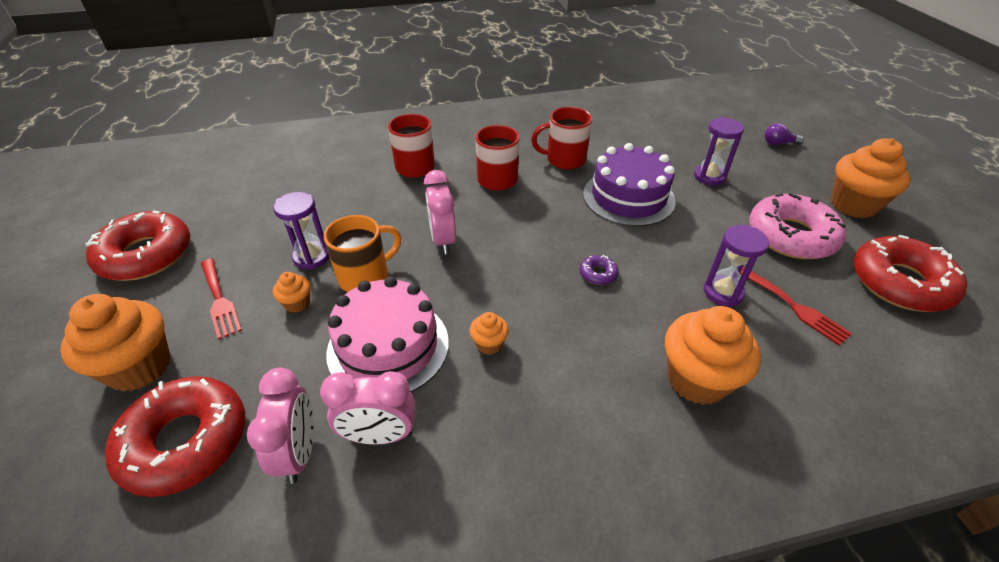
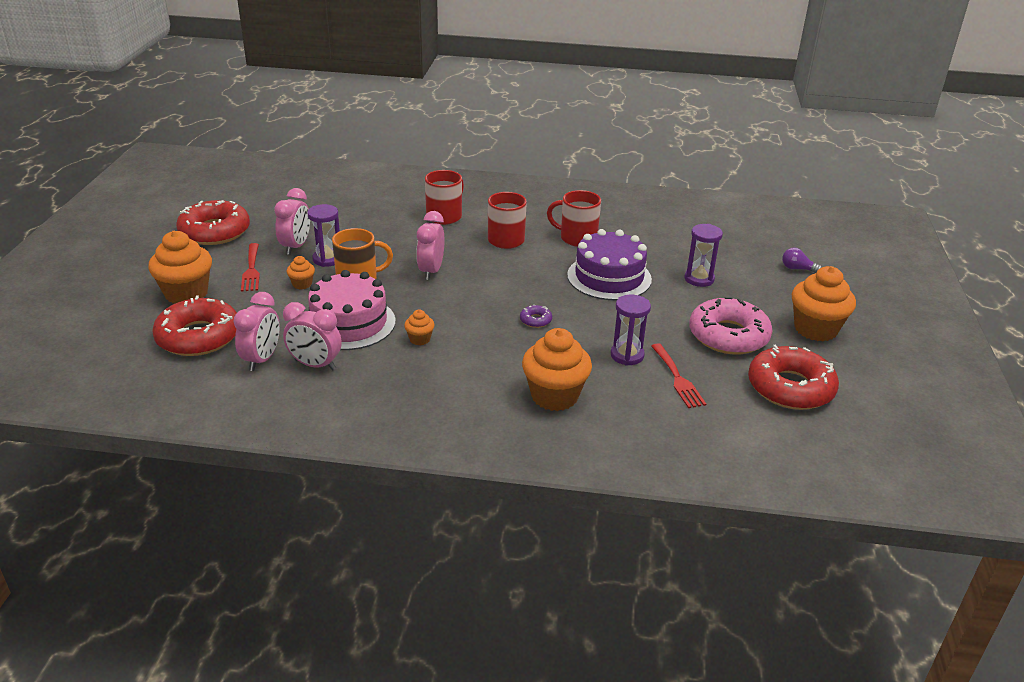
camera: 20 degrees right, 10 degrees down
(263, 249) = (296, 246): none -> pink clock

